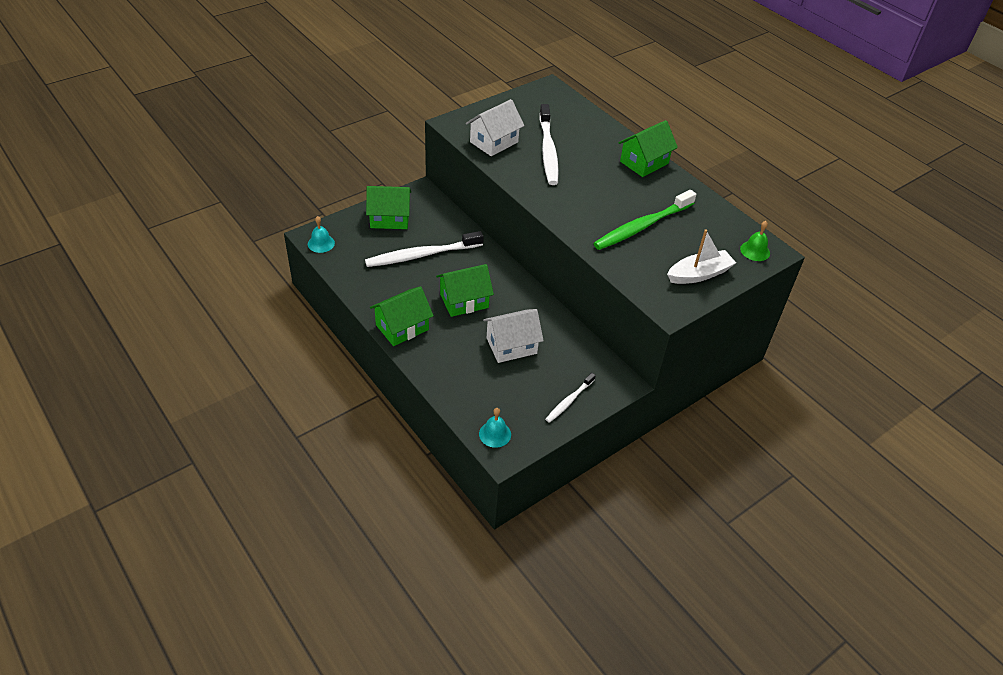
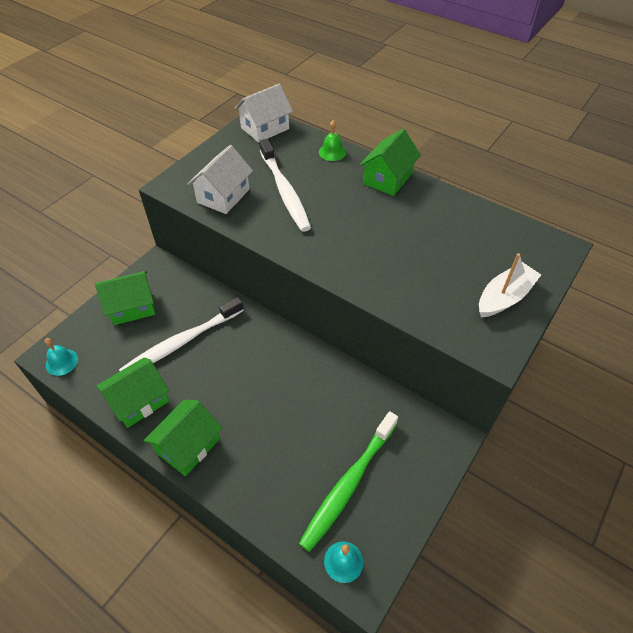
camera: 15 degrees left, 5 degrees up
(464, 301) = (246, 387): green house -> green house (139, 401)
(511, 346) = (318, 429): white house -> white house (265, 128)
(569, 401) = (407, 482): white toothbrush -> none
(642, 226) = (419, 255): green toothbrush -> green toothbrush (348, 484)
(755, 251) = (544, 251): green bell -> green bell (332, 152)

